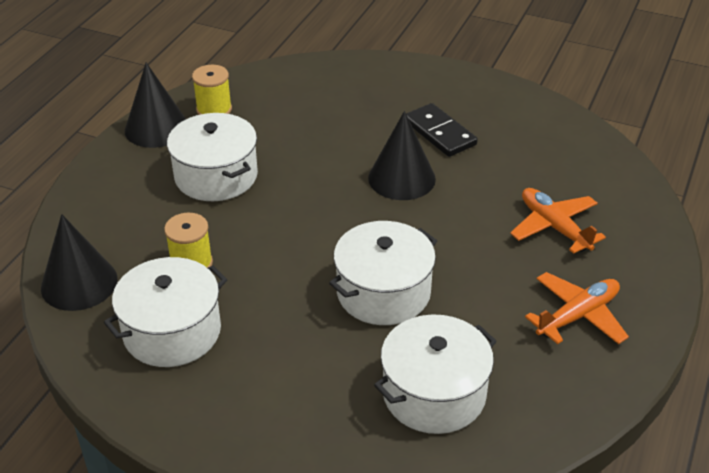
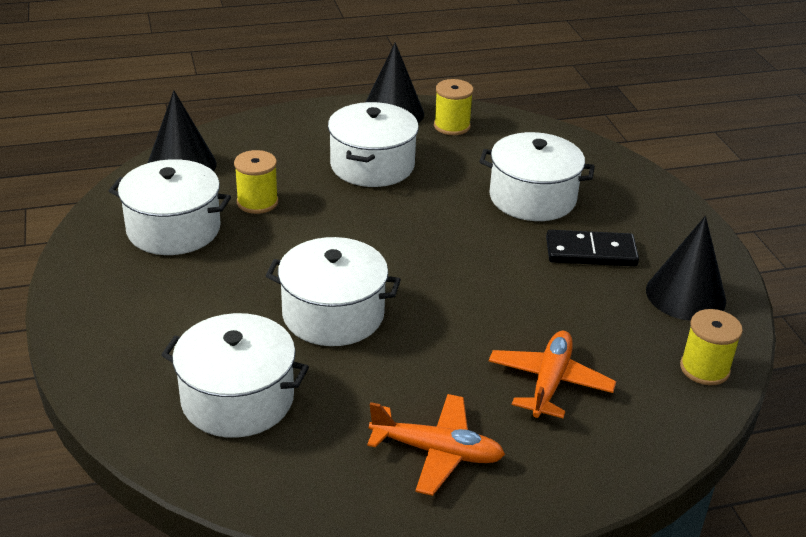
camera: 50 degrees right, 5 degrees down
(350, 123) = (532, 198): none -> white pot
(401, 178) = (496, 258): black cone -> black cone (685, 295)
(440, 133) = (591, 252): black domino -> black domino turned 75 degrees clockwise
(598, 155) = (704, 369): none -> yellow spool

